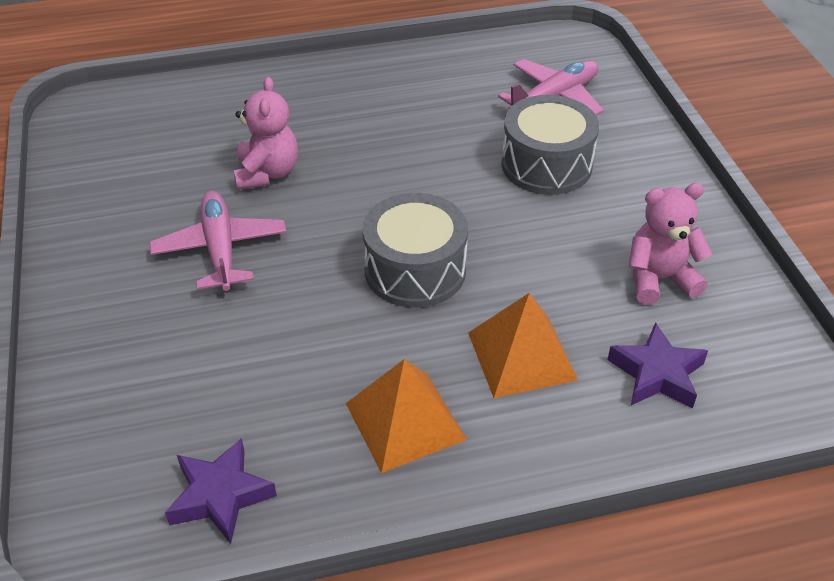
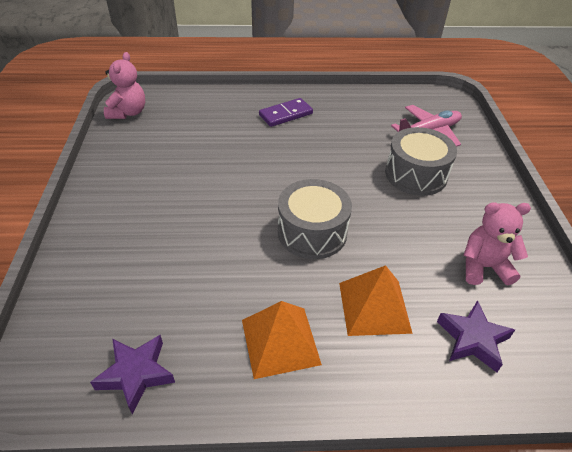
camera: 10 degrees right, 0 degrees up
(220, 249) = (188, 197): pink plane -> none
(267, 173) = (232, 153): pink teddy bear -> pink teddy bear (128, 113)
(334, 100) = (285, 114): none -> purple domino

